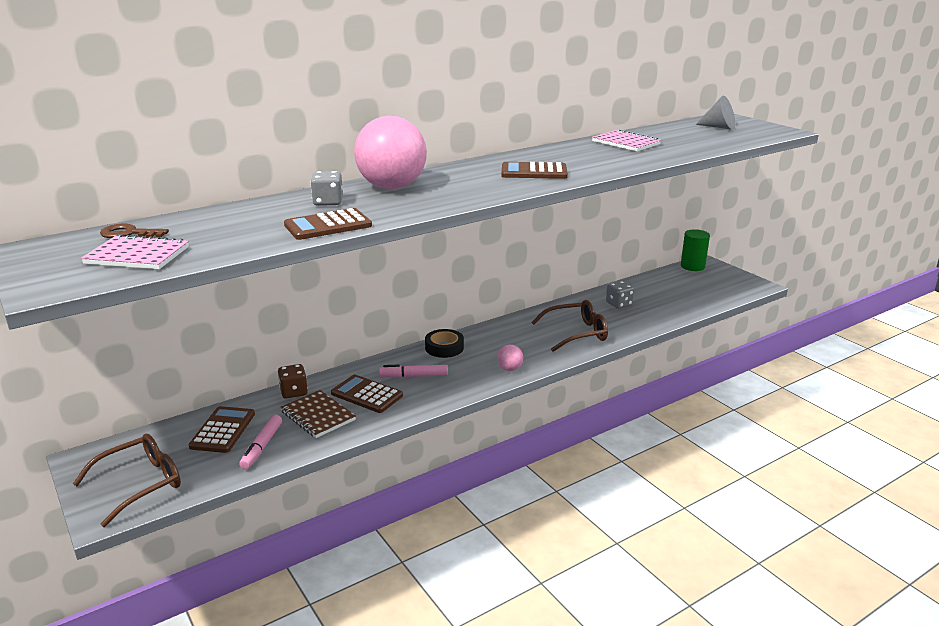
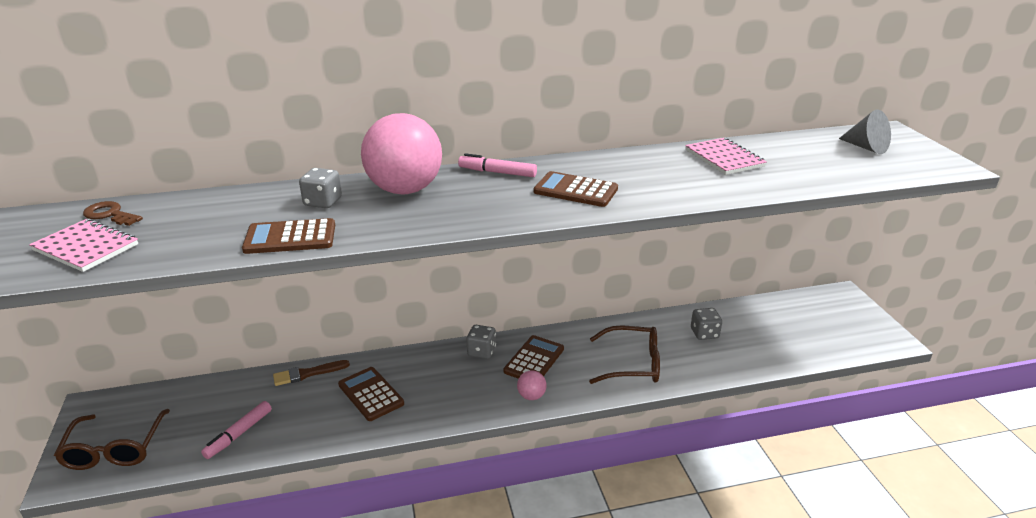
camera: 20 degrees right, 5 degrees up
(141, 484) = (114, 449): brown glasses -> brown glasses turned 105 degrees clockwise
(223, 430) = (219, 404): brown calculator -> brown calculator (534, 360)
(294, 392) = (307, 374): brown dice -> brown brush
(318, 416) = (310, 409): brown notebook -> none
(414, 376) = (429, 382): pink marker -> pink marker (497, 172)
(444, 348) = (481, 351): black tape -> grey dice
(692, 266) = (824, 297): green cylinder -> none

